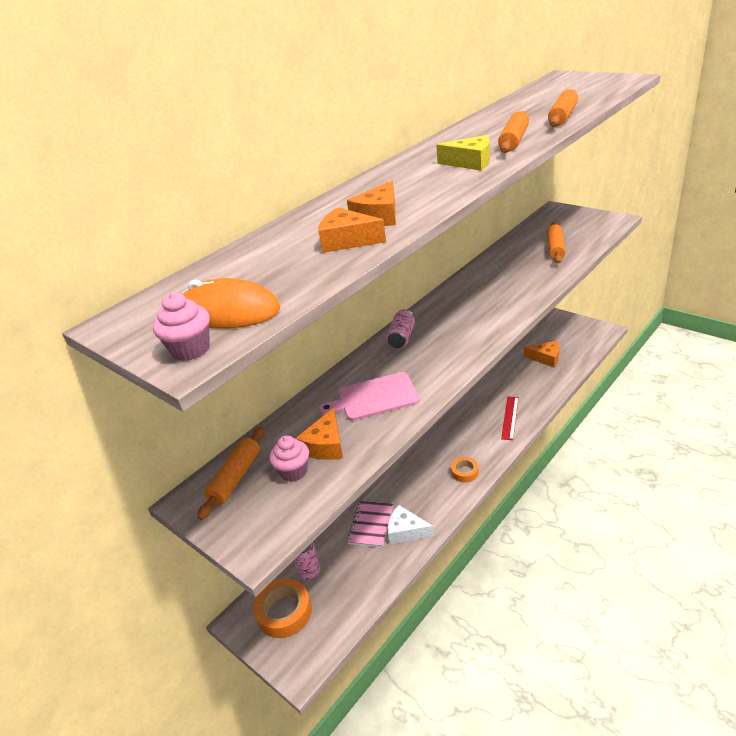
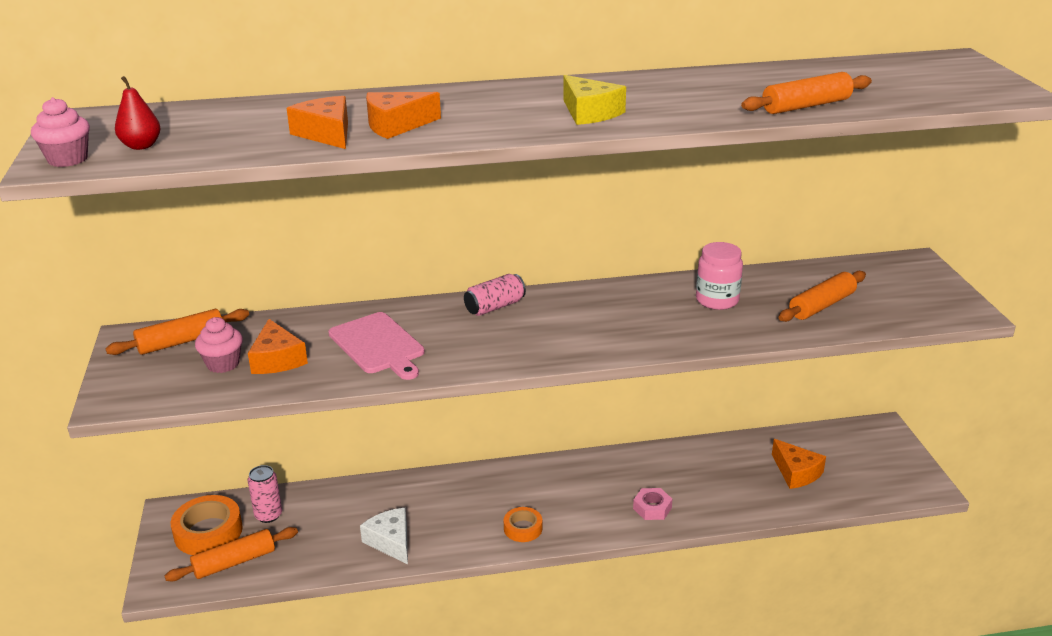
camera: 35 degrees right, 5 degrees down
(229, 311) = (141, 146): orange mouse -> red pear
(325, 445) = (277, 359): orange cheese -> orange cheese turned 75 degrees counterclockwise
(371, 525) = (370, 513): pink notebook -> none
(374, 397) = (378, 345): pink cutting board -> pink cutting board turned 150 degrees counterclockwise
(506, 271) = (717, 300): none -> pink jar
(510, 417) = (652, 508): red ruler -> pink nut
(514, 140) = (686, 109): orange rolling pin -> orange rolling pin (234, 562)

